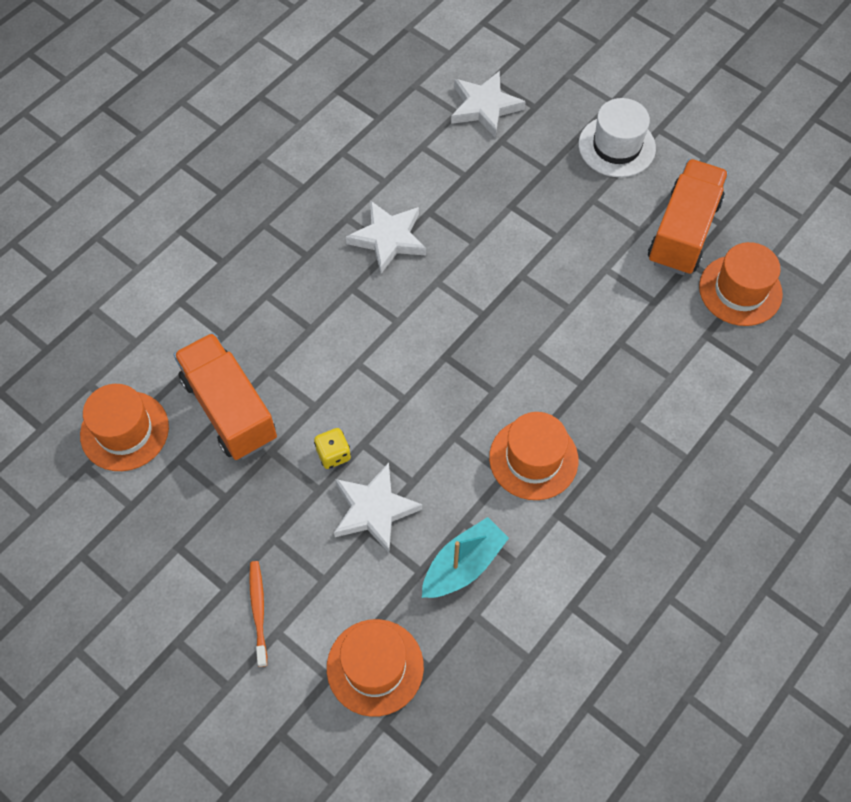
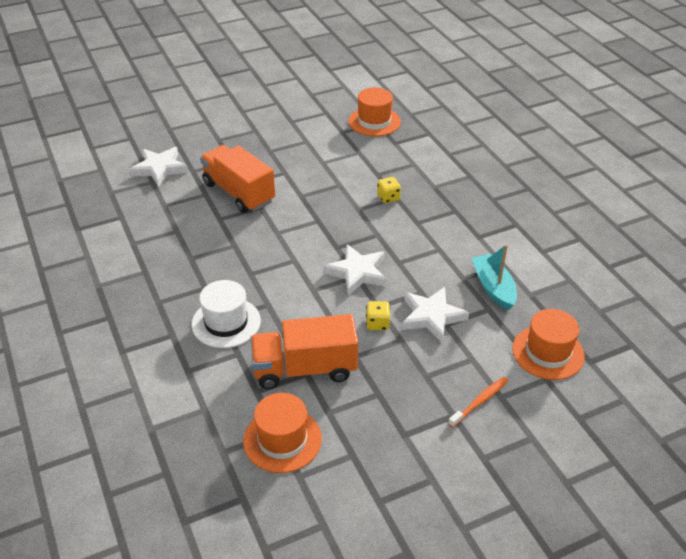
camera: 65 degrees left, 20 degrees down
(258, 611) = (480, 401): orange toothbrush -> orange toothbrush turned 120 degrees clockwise
(388, 239) = (225, 243): white star -> white star (358, 273)
(533, 459) = (435, 234): orange hat -> none
(576, 375) = (388, 198): none -> yellow dice
(616, 146) = (240, 129): white hat -> white hat (226, 322)
(683, 232) = (320, 127): orange truck -> orange truck (239, 193)

